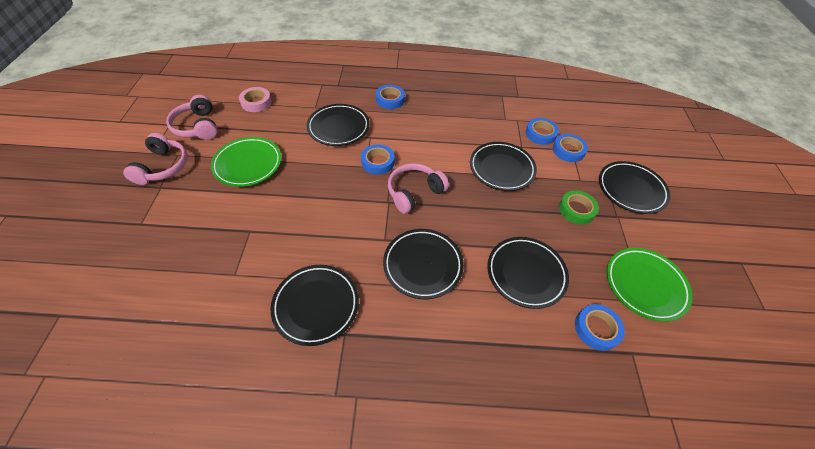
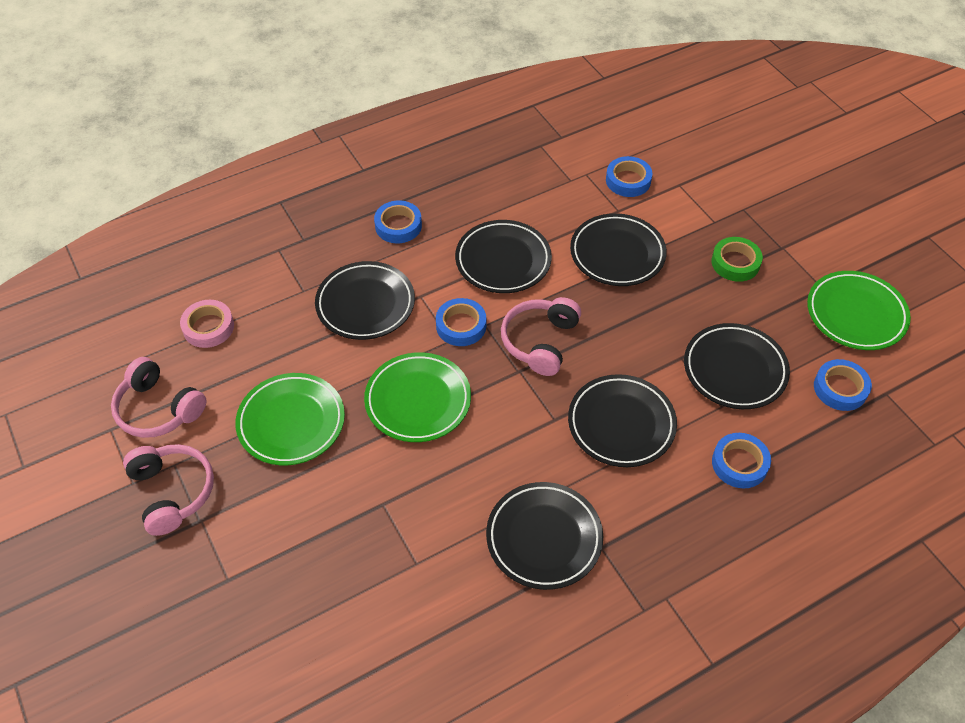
camera: 30 degrees left, 0 degrees up
(319, 188) = (418, 400): none -> green plate
(568, 151) = (675, 188): blue tape -> blue tape (739, 463)
(631, 189) = (775, 205): black plate -> black plate (503, 260)

